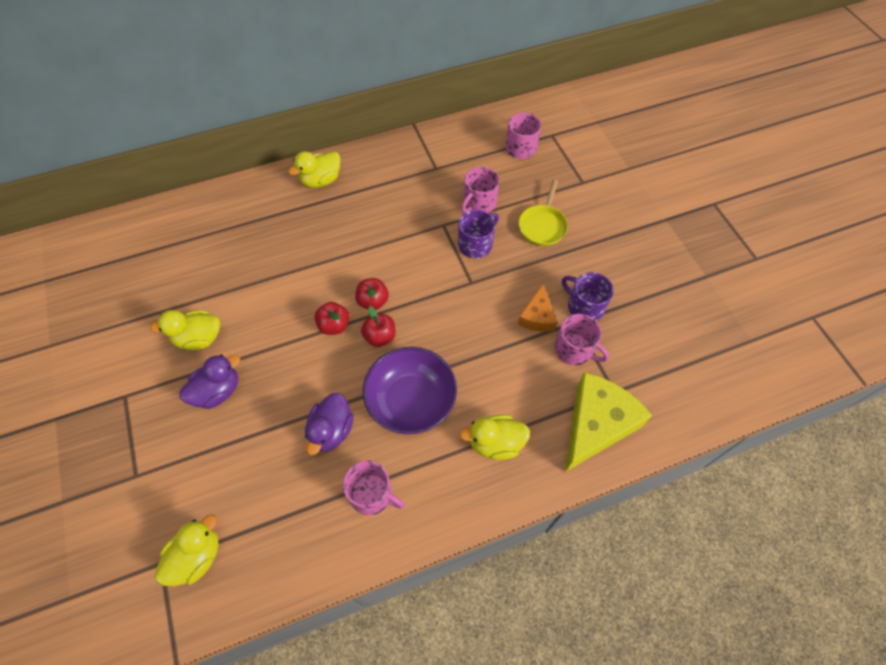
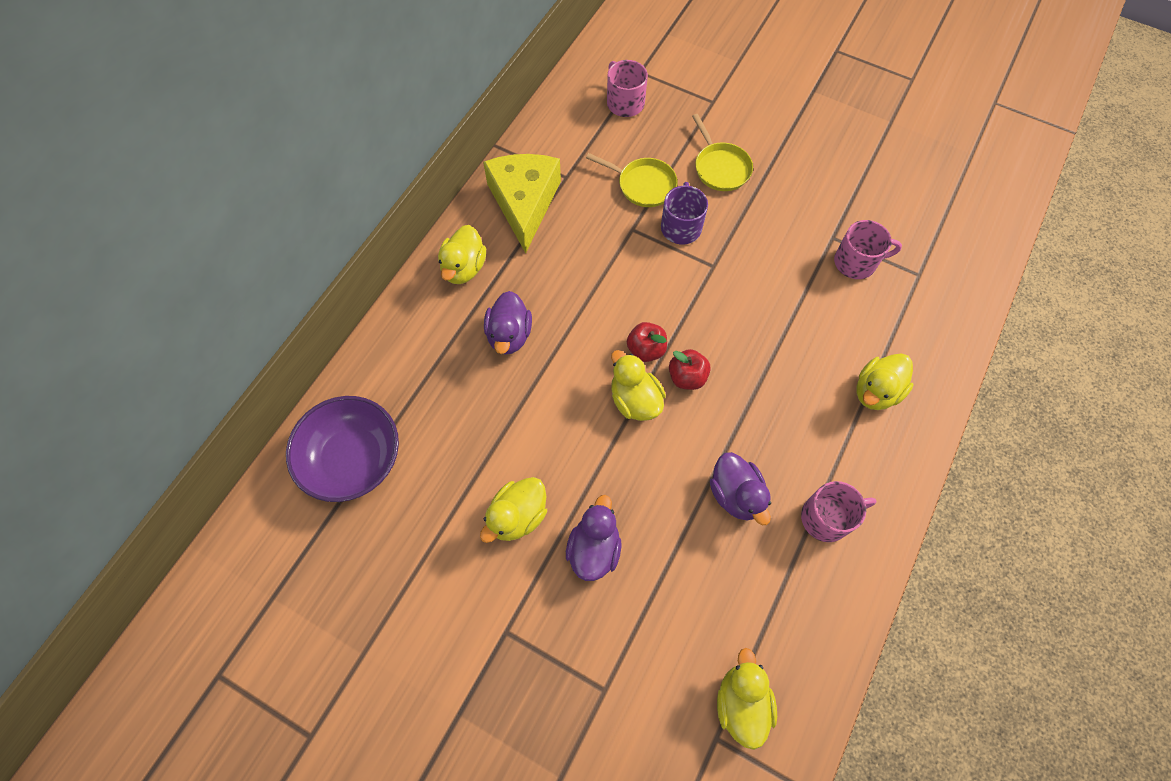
camera: 40 degrees left, 5 degrees up
(304, 235) = (509, 335): none -> purple duck
(334, 325) = (635, 400): red apple -> yellow duck
(411, 401) = (774, 412): purple bowl -> purple bowl (353, 459)
(479, 203) = (643, 185): pink mug -> yellow pan
(537, 317) = (799, 255): orange cheese -> none
(584, 307) = (827, 218): purple mug -> none
(596, 425) = (933, 313): yellow cheese -> yellow cheese (524, 203)

